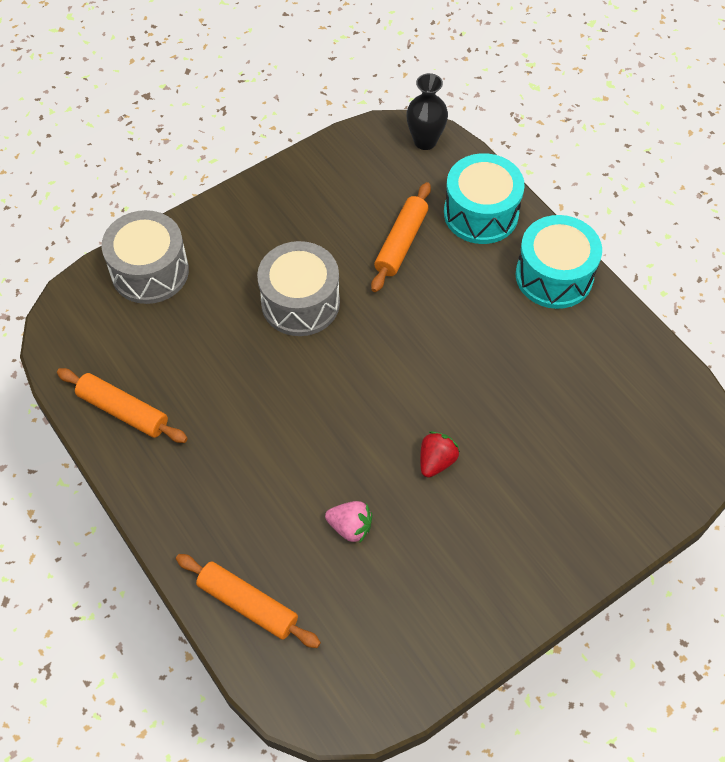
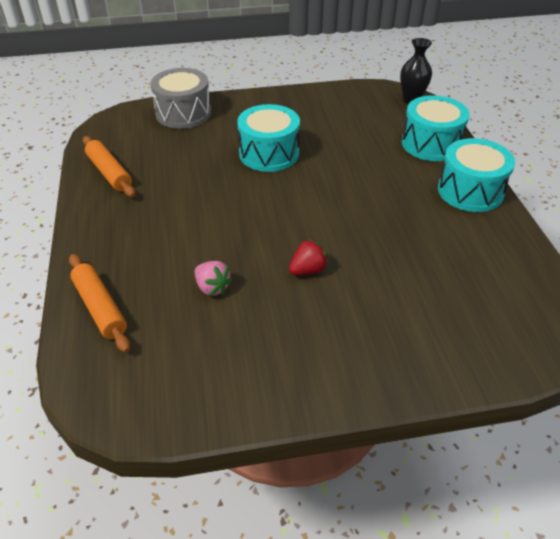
camera: 25 degrees right, 15 degrees down
(300, 302) = (269, 153): grey drum -> turquoise drum
(401, 243) = (361, 143): orange rolling pin -> none

